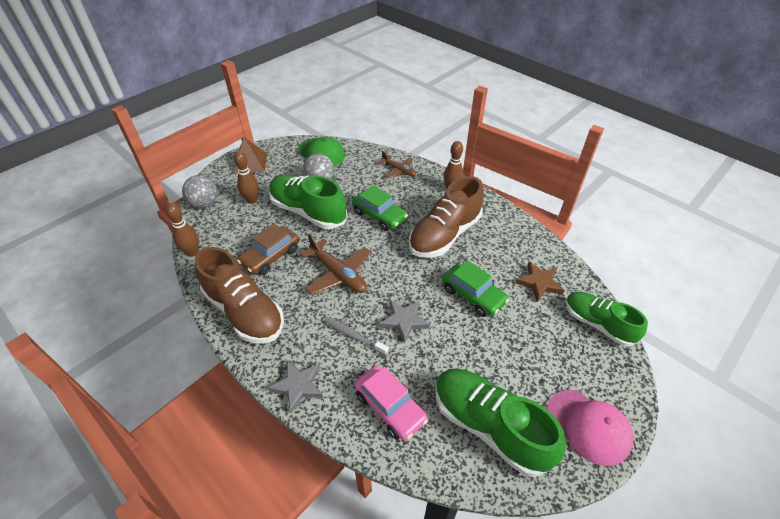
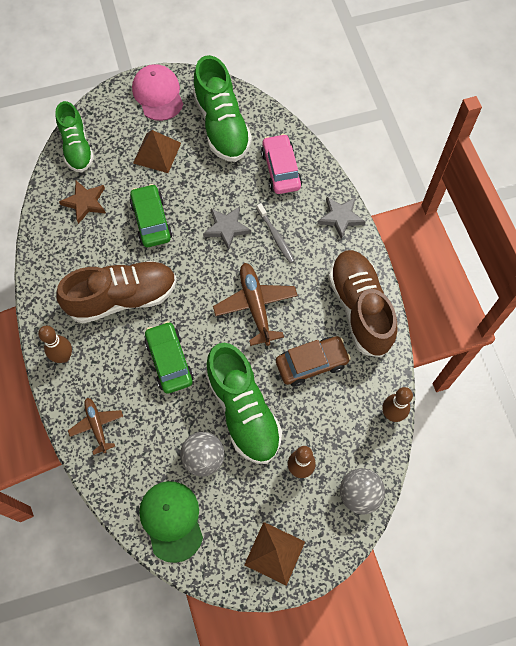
camera: 150 degrees left, 20 degrees up
(525, 358) = (157, 153): none -> brown pyramid

